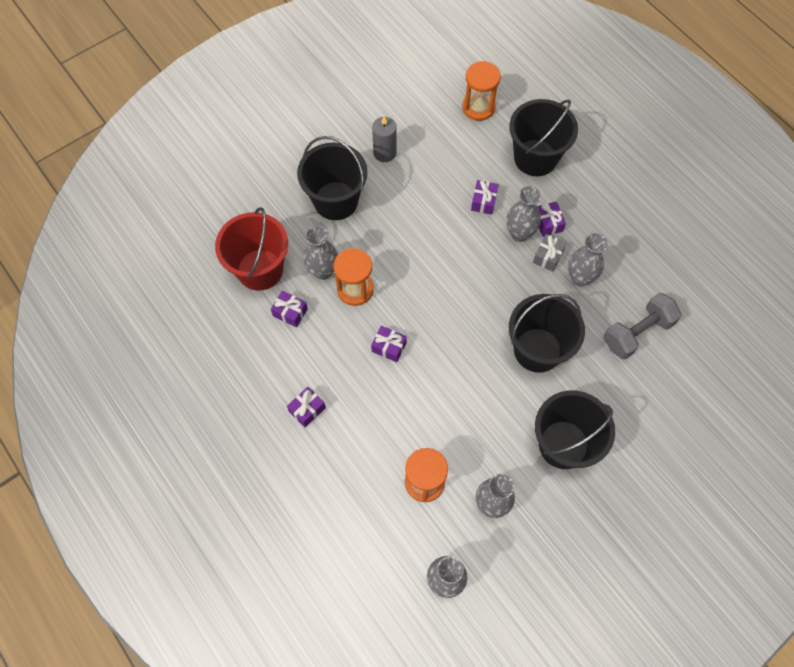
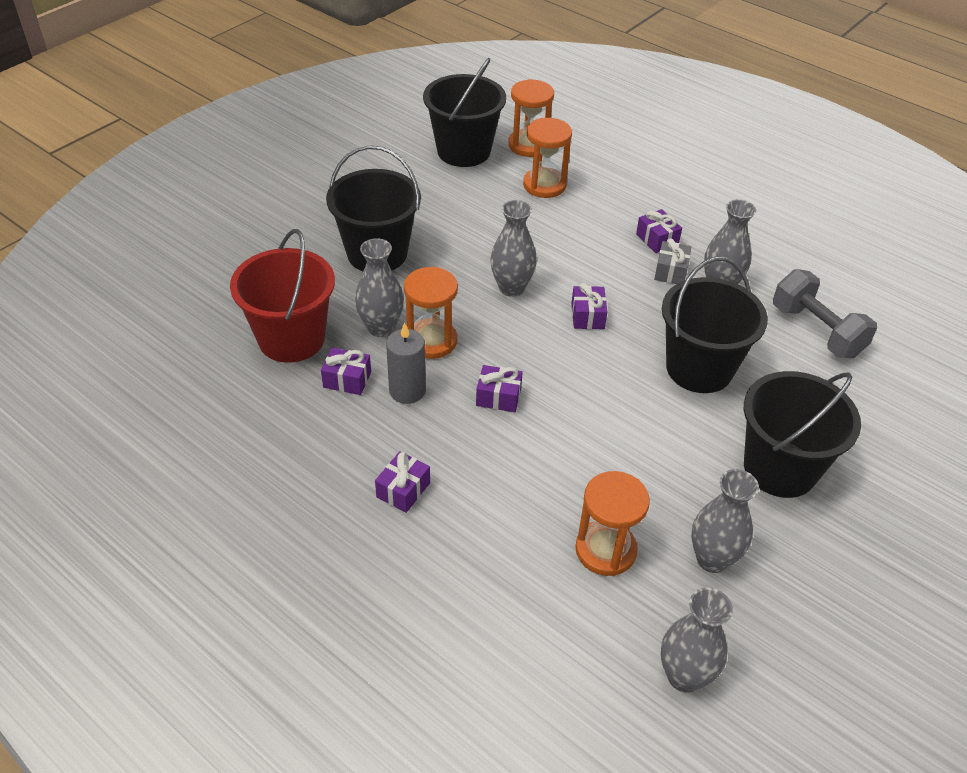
camera: 15 degrees left, 20 degrees down
(384, 153) = (427, 199): grey candle -> grey candle (407, 390)
(478, 152) = (544, 185): none -> orange hourglass
(483, 201) = (568, 229): purple gift -> purple gift (587, 316)
(519, 233) = (626, 254): grey vase -> grey vase (511, 288)
(535, 158) = (615, 181): black bucket -> black bucket (463, 151)
(637, 333) = (816, 331): grey dumbbell -> grey dumbbell turned 75 degrees counterclockwise

